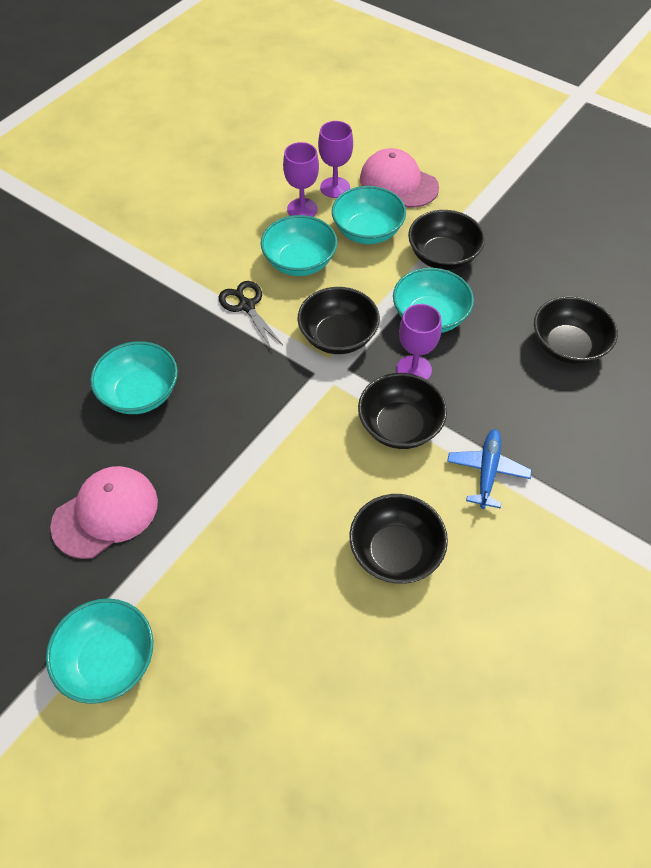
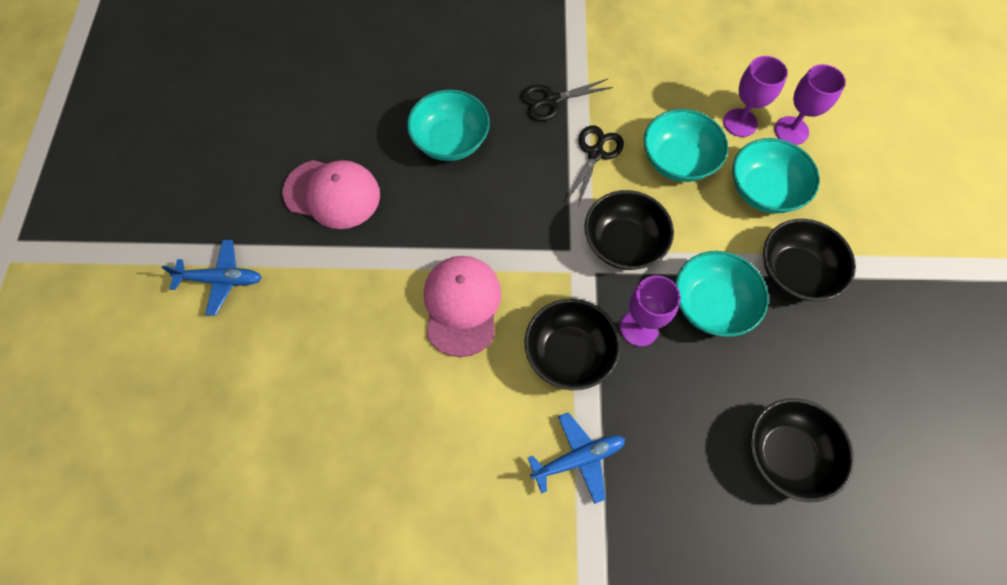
camera: 55 degrees right, 10 degrees up
(108, 660) = (221, 280): turquoise bowl -> blue plane
(171, 303) = (552, 100): none -> black scissors
(395, 552) = (441, 427): black bowl -> none
(398, 183) = (850, 177): pink cap -> pink cap (462, 305)

